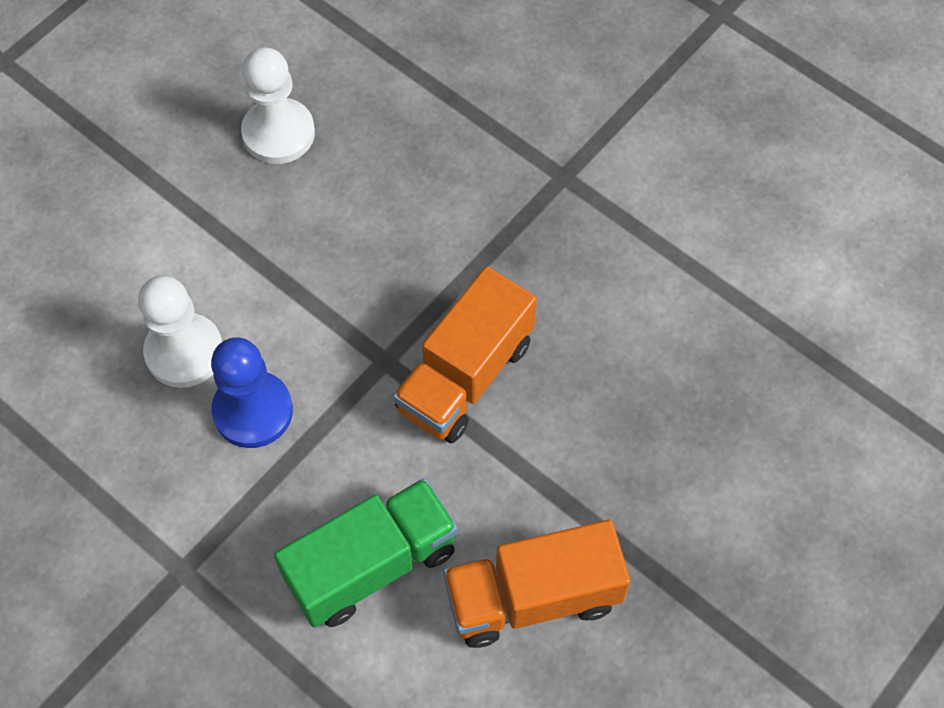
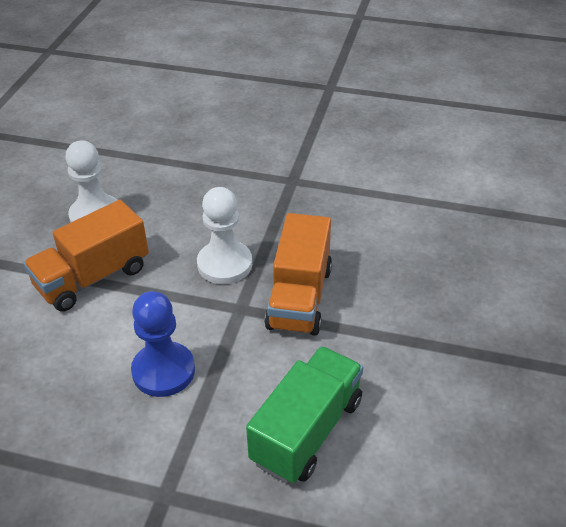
camera: 25 degrees left, 20 degrees down
(184, 352) = (92, 355): white pawn -> white pawn (224, 264)
(533, 597) = (430, 404): orange truck -> orange truck (93, 277)

